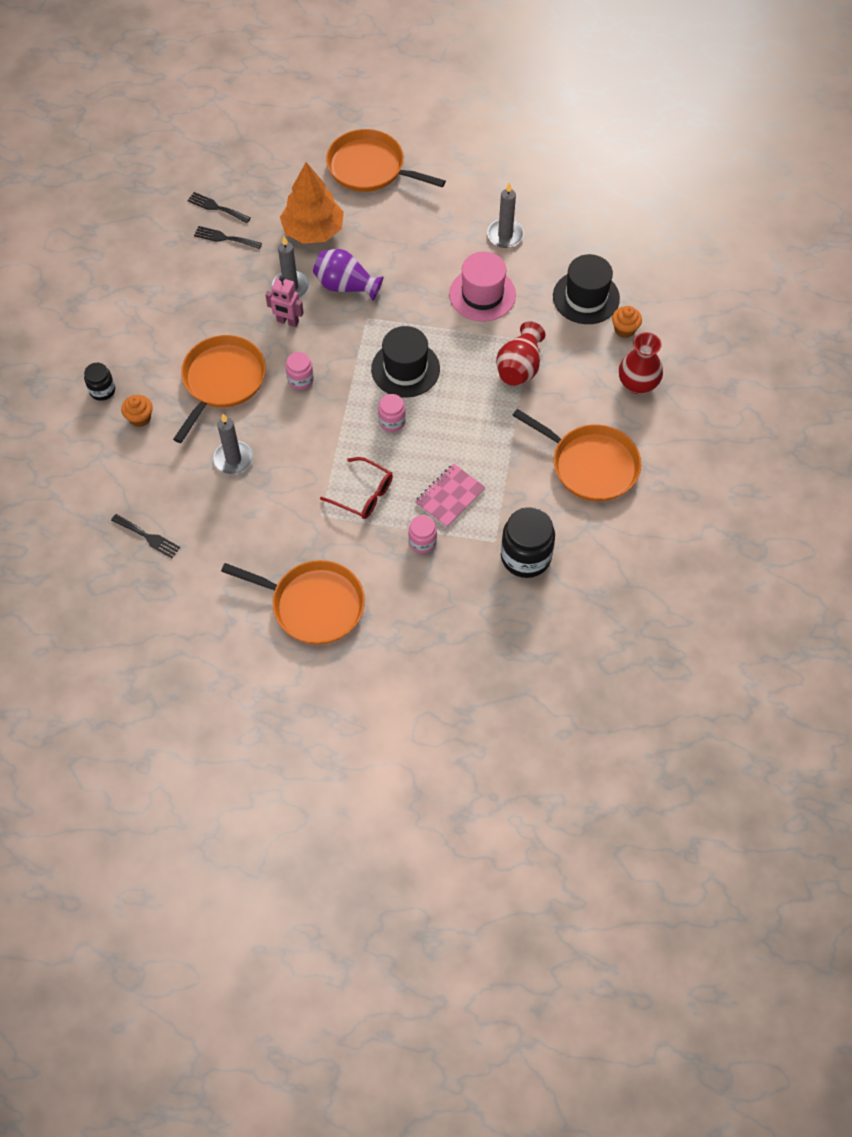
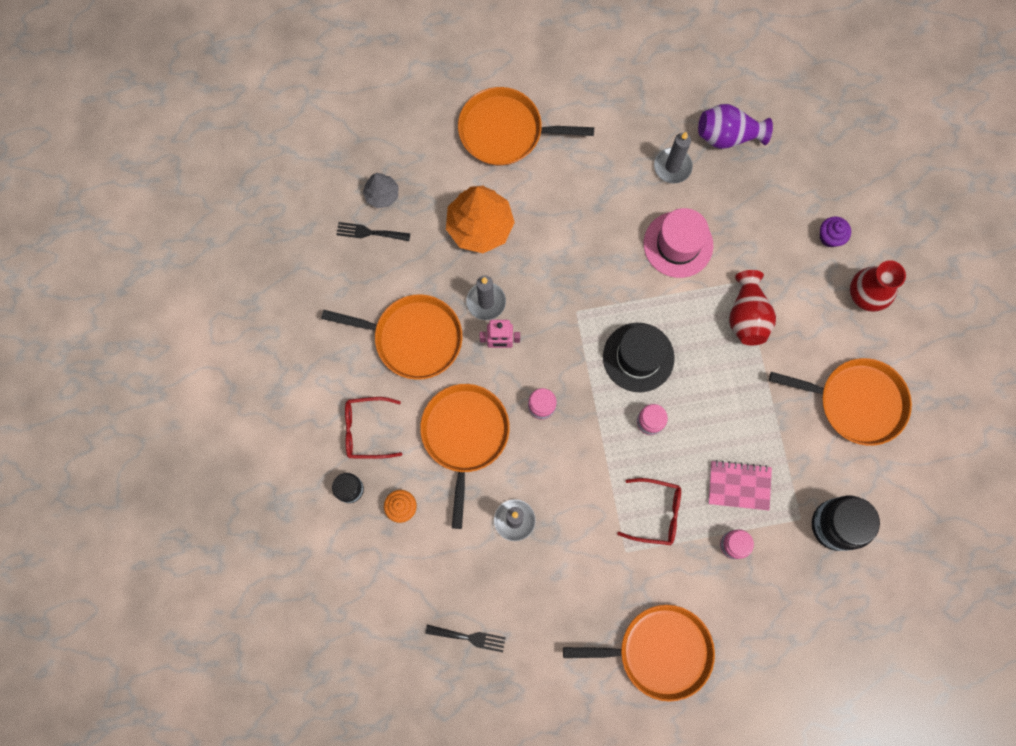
camera: 20 degrees left, 15 degrees up
(139, 351) = (367, 430): none -> red glasses
(214, 295) = (413, 338): none -> orange pan
(224, 238) = (394, 266): black fork -> none
(240, 183) = (382, 195): none -> grey tree
(346, 286) = (540, 281): purple vase -> purple vase (727, 136)
(450, 497) = (739, 486): pink notebook -> pink notebook turned 75 degrees clockwise
(586, 297) = (779, 213): black hat -> none
(624, 329) = (830, 237): orange cupcake -> purple cupcake

